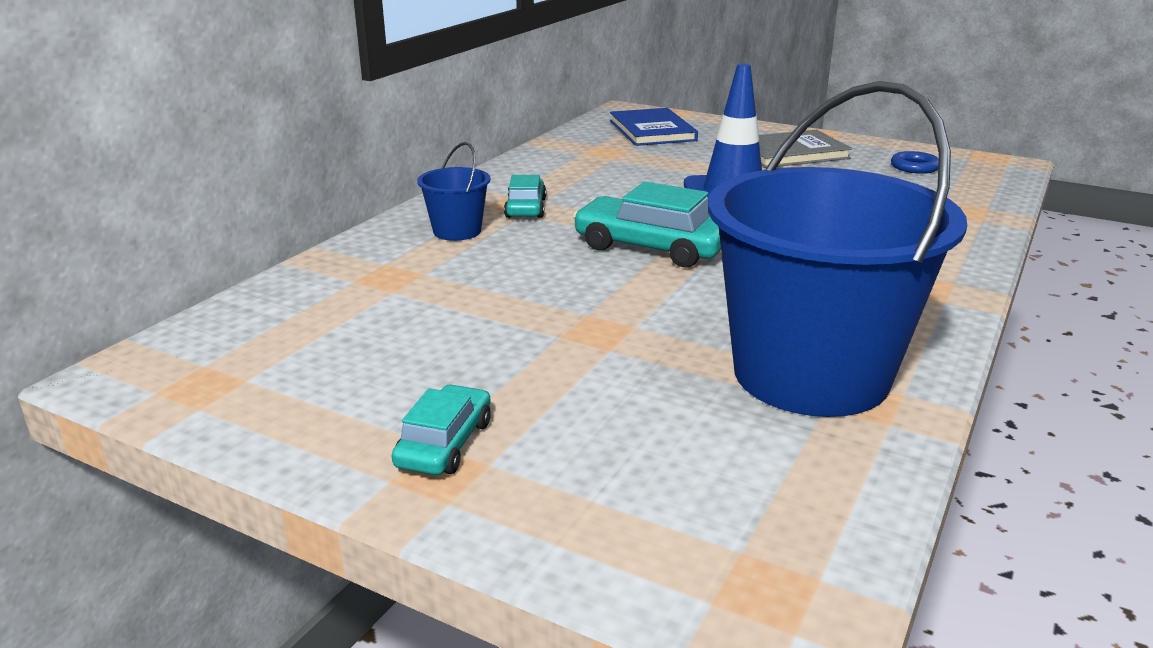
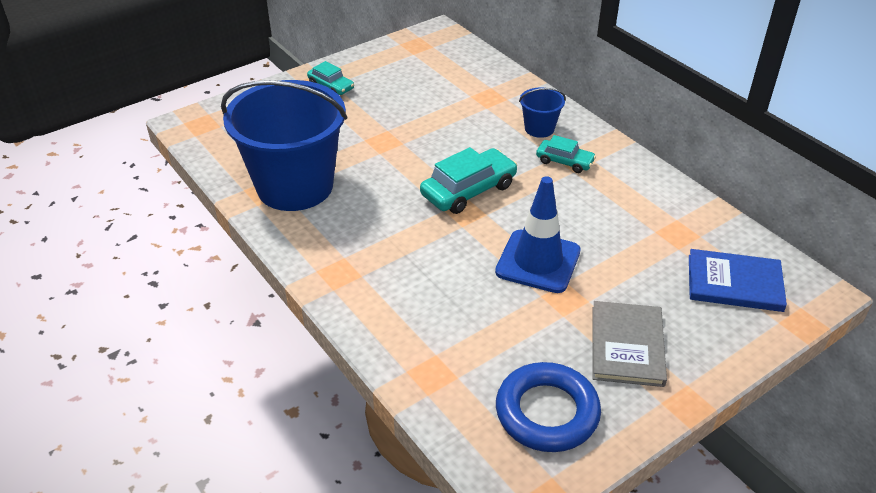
camera: 115 degrees right, 15 degrees up
(914, 167) = (547, 412): blue ring -> blue ring, size x2.10

